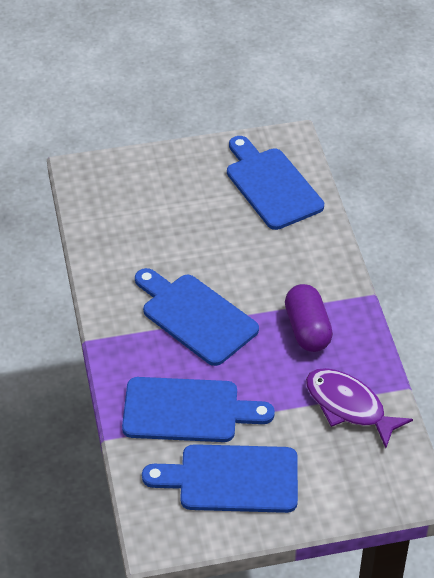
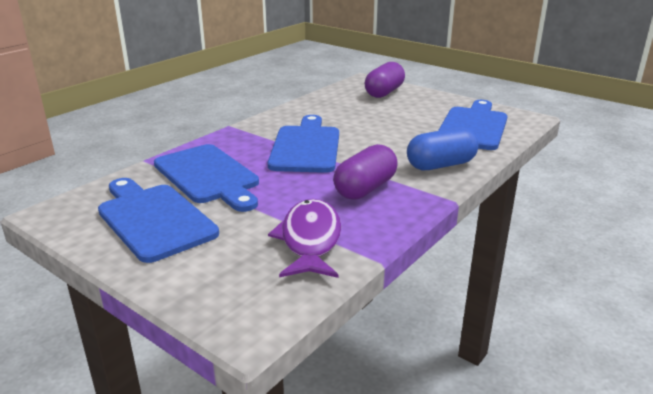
camera: 50 degrees right, 20 degrees down
(130, 181) = (384, 92): none -> purple capsule
(316, 260) = (441, 165): none -> blue capsule

